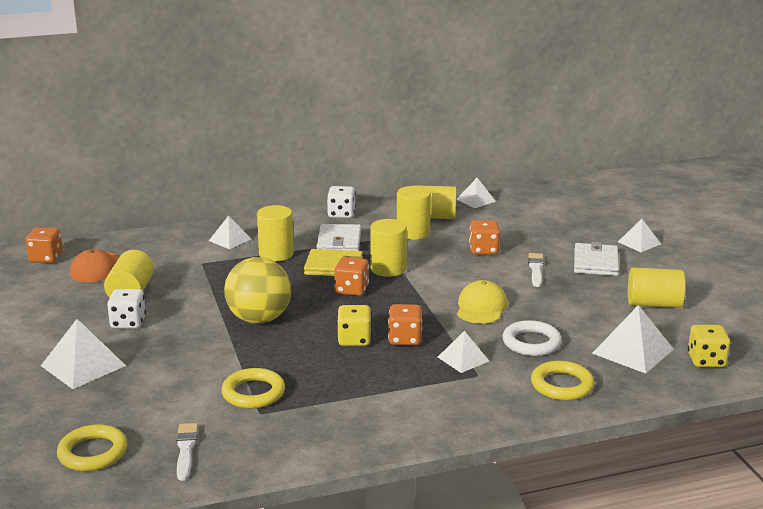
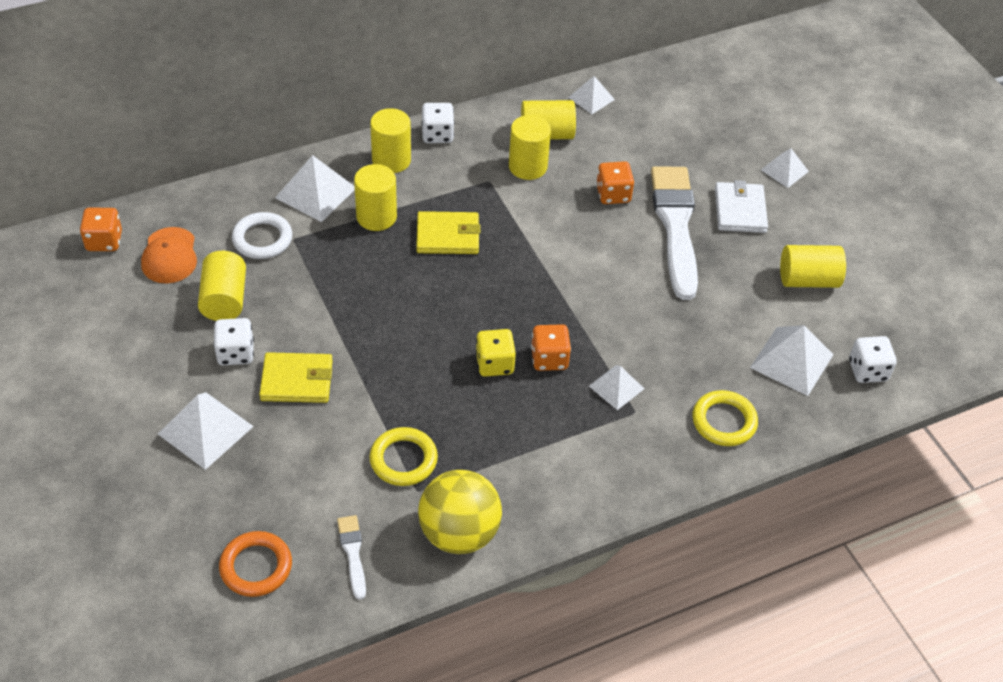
camera: 10 degrees left, 25 degrees up
(93, 453) = (256, 567): yellow ring -> orange ring
(175, 341) = (297, 380): none -> yellow wallet
(230, 240) = (316, 193): white pyramid -> white pyramid, size x1.62
(259, 319) = (382, 336): yellow ball -> yellow ball (459, 533)
(339, 242) = (445, 189): white wallet -> none
(352, 290) = (476, 277): orange dice -> none
(388, 269) = (510, 236): yellow cylinder -> yellow cylinder (391, 160)
(481, 307) = (624, 298): yellow cap -> none
(531, 342) = (685, 355): white ring -> white ring (262, 239)
(536, 269) = (675, 226): white brush -> white brush, size x2.28
(706, 360) = (867, 370): yellow dice -> white dice

